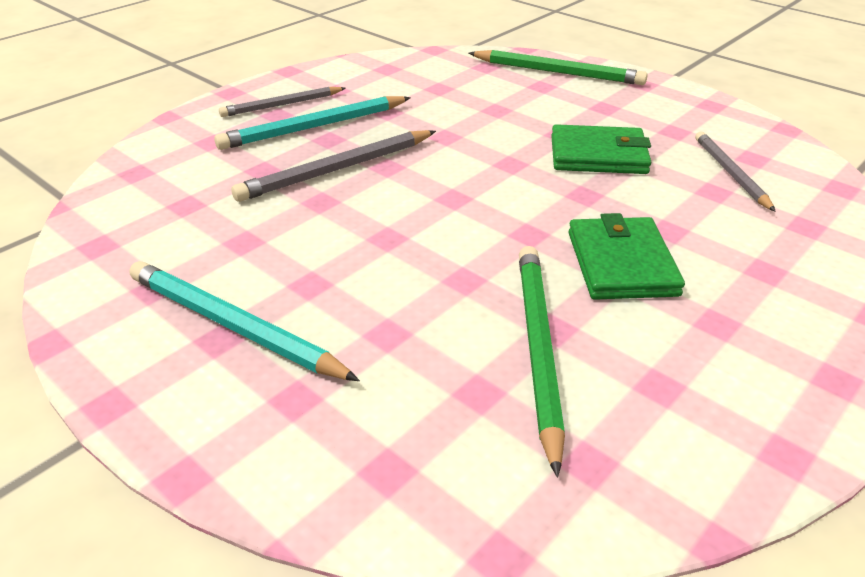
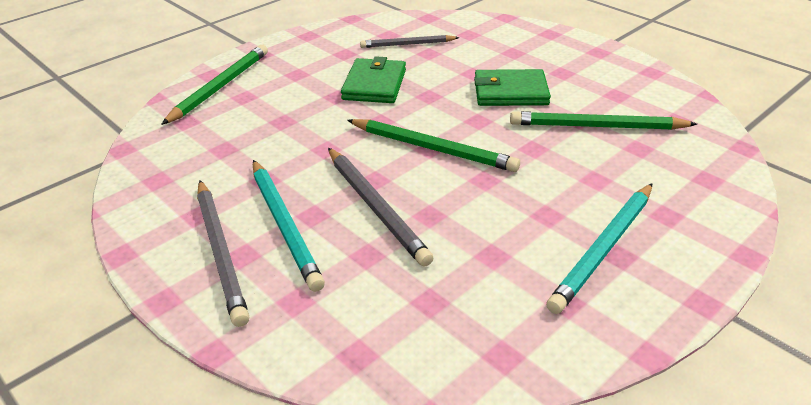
camera: 85 degrees left, 0 degrees up
(282, 105) = (220, 252): grey pencil -> grey pencil, size x1.51
(453, 200) = (432, 148): none -> green pencil

